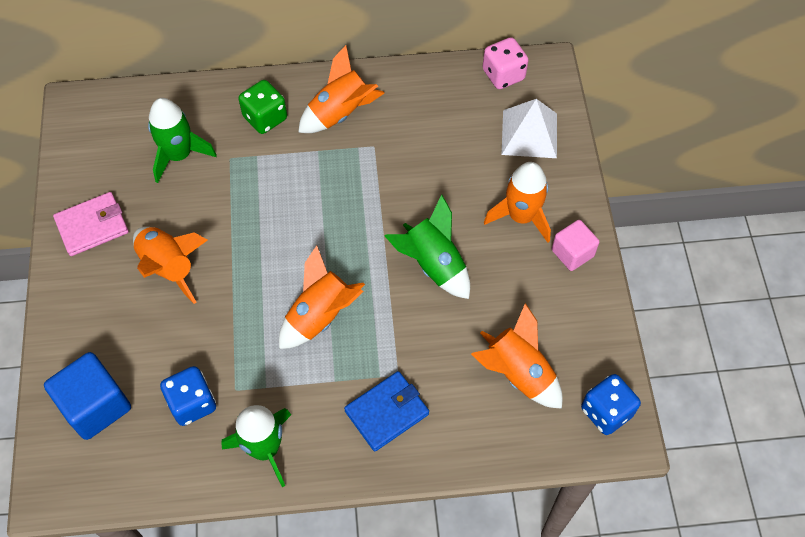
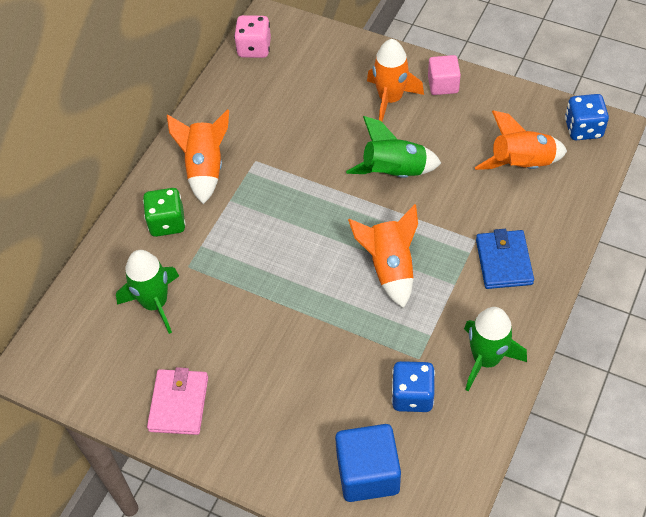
camera: 55 degrees left, 5 degrees down
(169, 267) = (266, 359): orange rocket -> none
(529, 133) = (320, 59): white pyramid -> none

